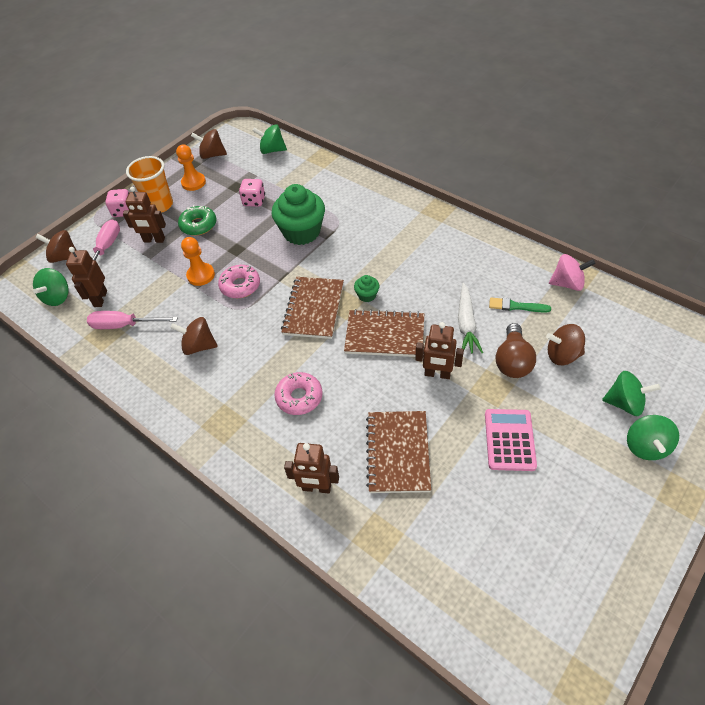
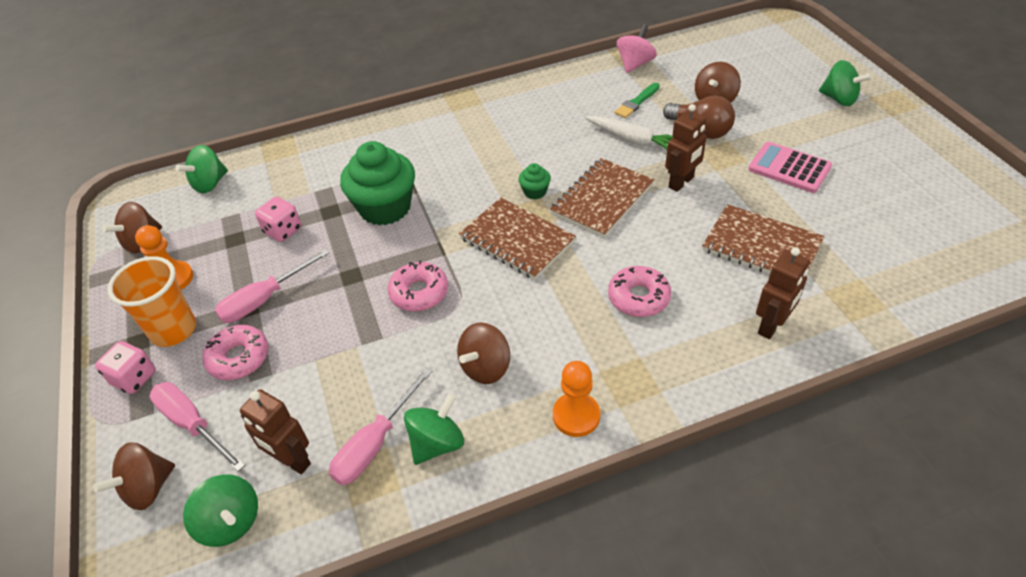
camera: 60 degrees left, 5 degrees down
(154, 240) = (239, 358): brown robot -> pink donut
(198, 225) = (264, 299): green donut -> pink screwdriver
(201, 275) = (361, 326): orange pawn -> orange pawn (576, 416)
(624, 403) = (789, 91): green spinning top -> green spinning top (437, 443)

